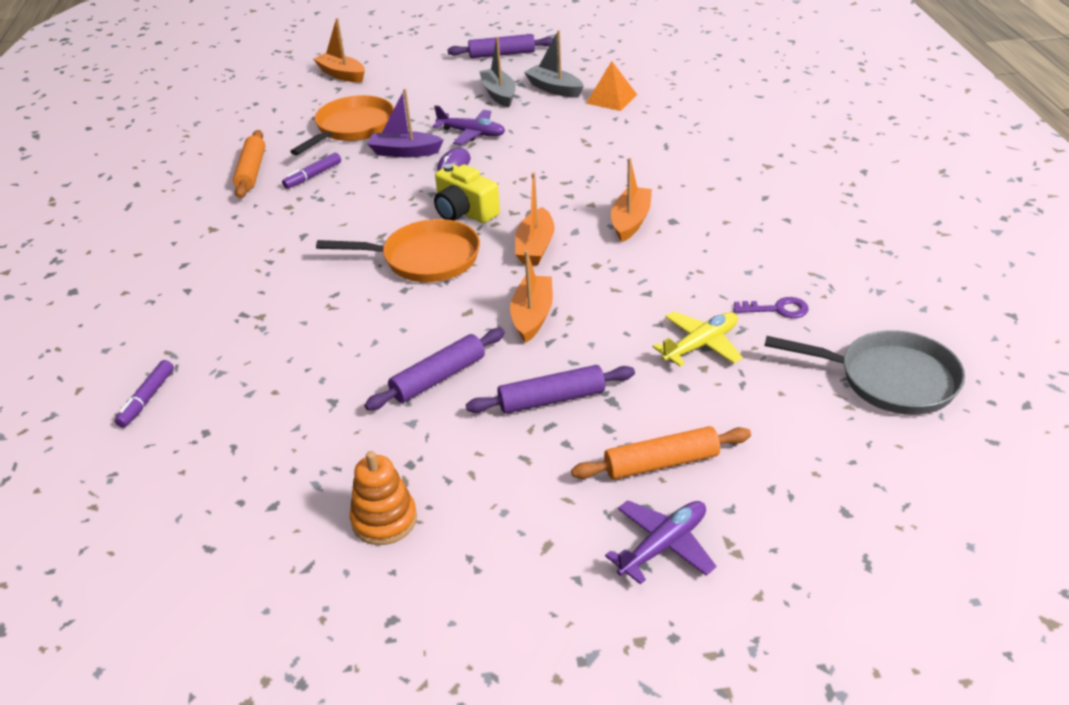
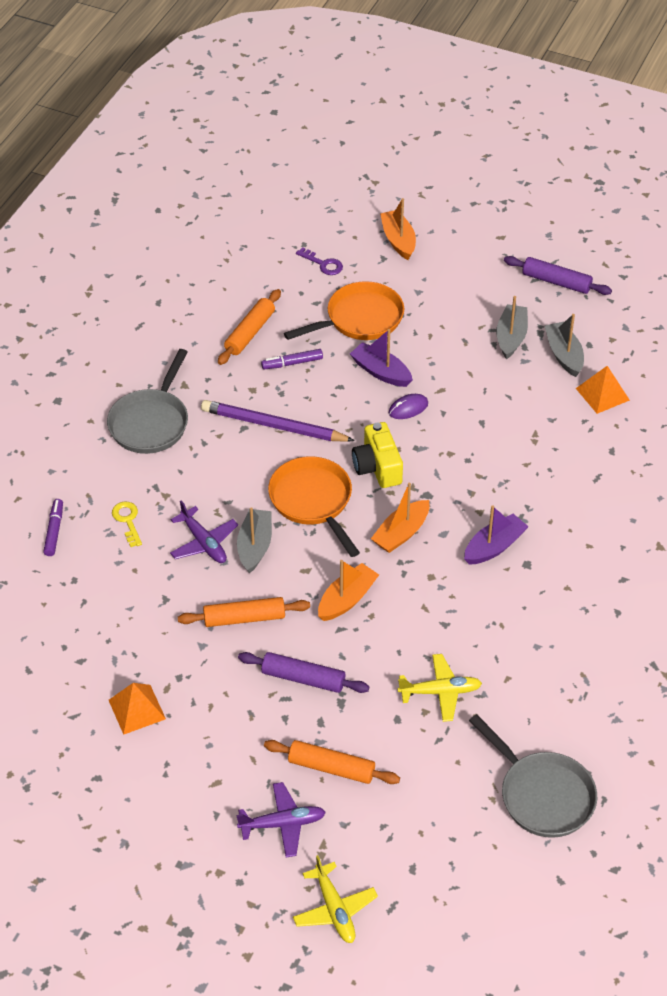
camera: 30 degrees right, 10 degrees up
(147, 399) = (54, 531): purple marker -> purple marker turned 135 degrees clockwise
(197, 268) = (151, 422): none -> grey pan
(232, 354) = (127, 521): none -> yellow key
(333, 222) = (273, 426): none -> purple pencil
(384, 520) = (136, 709): orange stacking toy -> orange pyramid
(396, 316) = (255, 546): none -> grey boat
(425, 259) = (313, 501): orange pan -> orange pan turned 150 degrees counterclockwise
(438, 378) = (244, 618): purple rolling pin -> orange rolling pin
(472, 133) = (450, 377): purple plane -> purple plane (204, 543)
(630, 221) = (494, 547): orange boat -> purple boat
(777, 309) = (524, 692): purple key -> purple key (323, 264)
(811, 602) = (335, 909): none -> yellow plane

